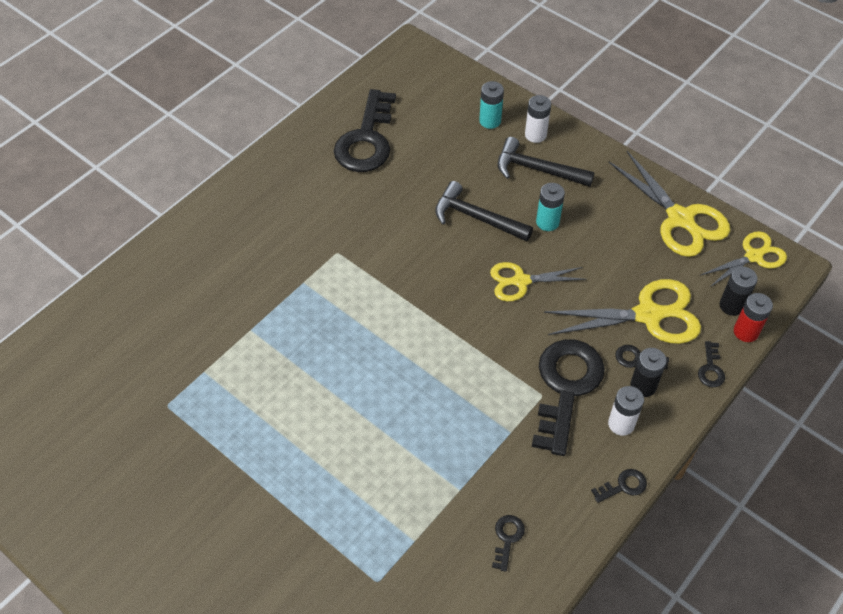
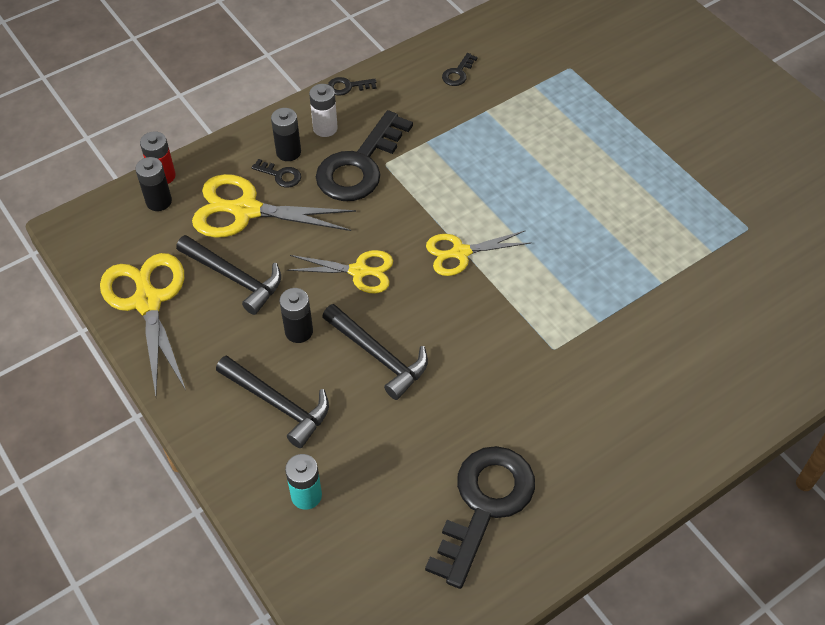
camera: 165 degrees left, 0 degrees up
(535, 135) = (256, 457): white battery -> none
(547, 222) = (299, 331): turquoise battery -> black battery
(622, 252) = (235, 278): none -> black hammer
(711, 369) = (218, 153): black key -> none
(754, 256) = (99, 244): yellow scissors -> yellow scissors (460, 253)

